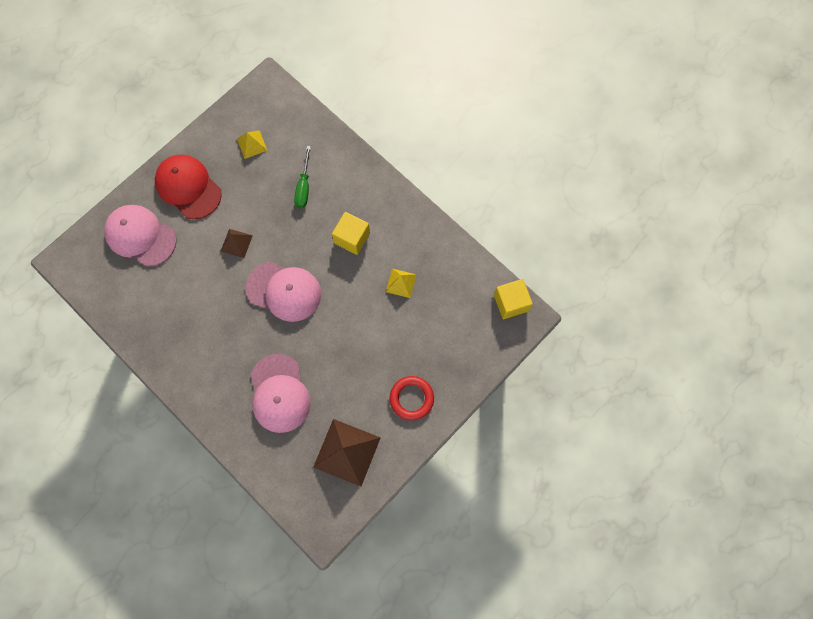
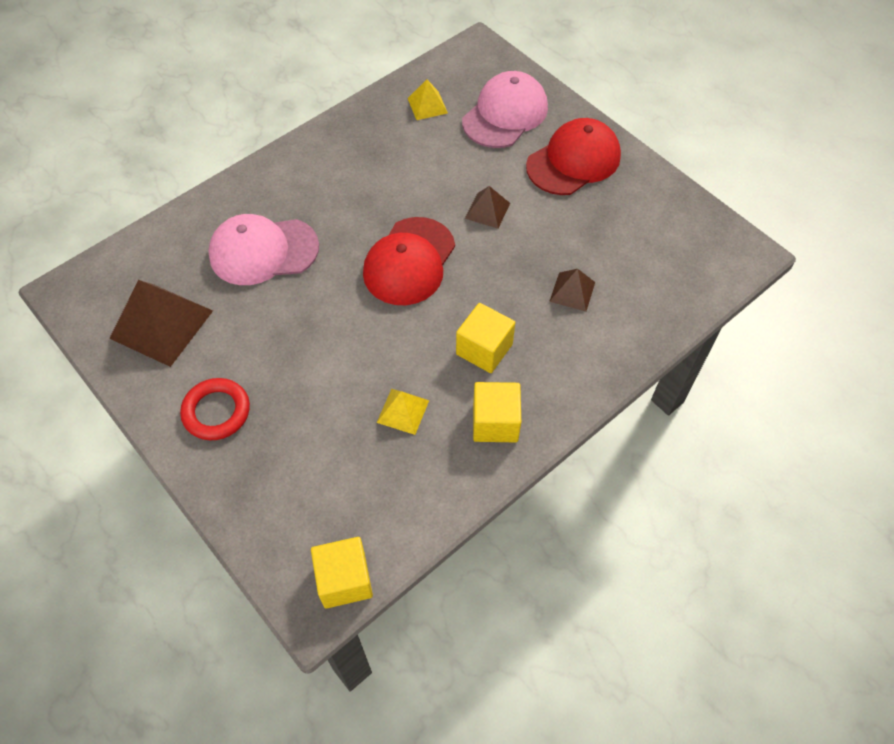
camera: 95 degrees right, 15 degrees down
(252, 144) = (642, 231): yellow pyramid -> yellow pyramid (427, 105)
(284, 291) = (409, 261): pink cap -> red cap
(304, 187) = (572, 291): green screwdriver -> brown pyramid
(404, 228) = (495, 422): none -> yellow cube

